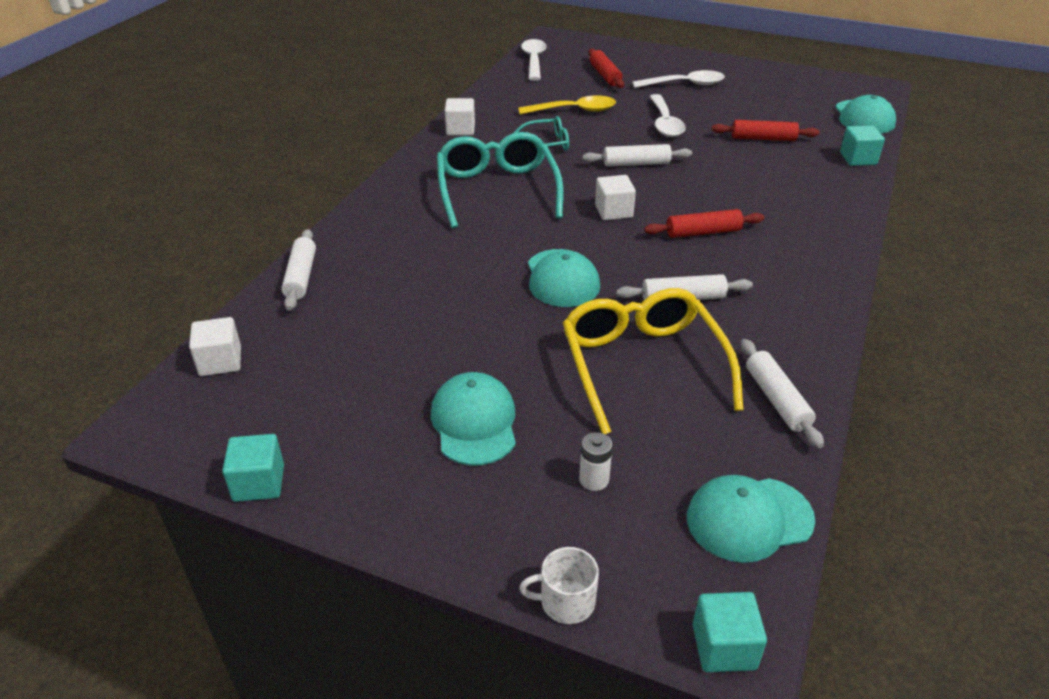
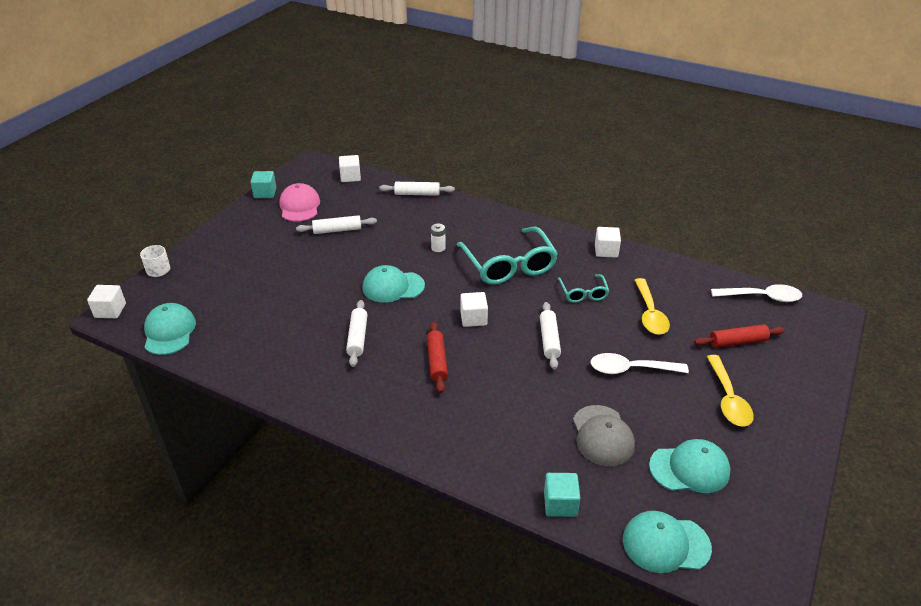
camera: 95 degrees right, 0 degrees up
(322, 417) = (299, 206): none -> pink cap
(474, 422) = (276, 249): turquoise cap -> turquoise cap (689, 469)
(497, 190) = (509, 265): turquoise glasses -> turquoise glasses turned 75 degrees clockwise
(594, 479) = (220, 284): white battery -> white battery (438, 248)
(642, 365) = (297, 310): yellow glasses -> none
(685, 84) = (728, 399): white spoon -> yellow spoon
(724, 647) = (110, 310): turquoise cube -> white cube
(763, 138) = (602, 435): red rolling pin -> grey cap
(777, 399) = (246, 361): white rolling pin -> white rolling pin (337, 230)

